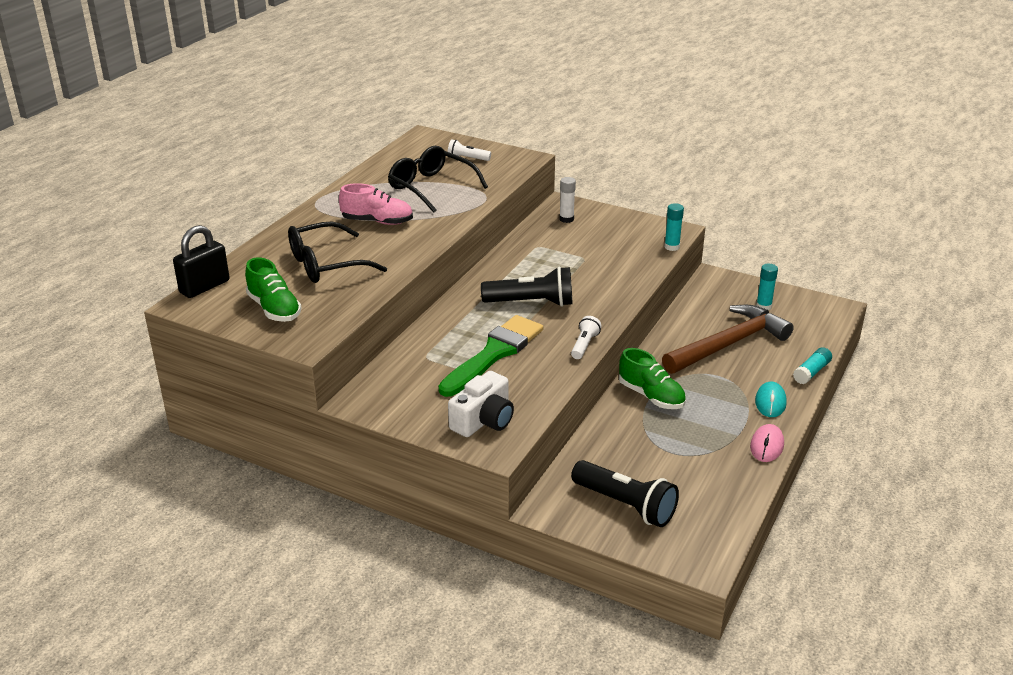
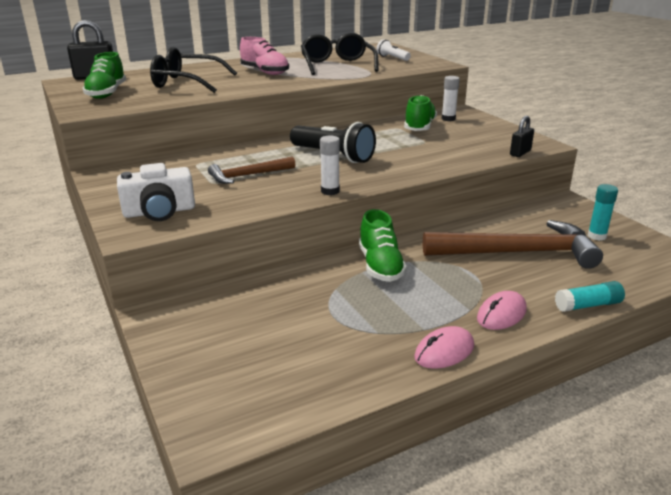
camera: 35 degrees right, 5 degrees down
(494, 354) = (247, 176): green brush -> brown hammer
(556, 239) = (419, 127): none -> green shoe
(584, 345) = (330, 191): white flashlight -> white glue stick
(625, 505) = (223, 341): black flashlight -> none
(672, 247) = (520, 153): turquoise glue stick -> black padlock
(770, 402) = (501, 314): turquoise mouse -> pink mouse

